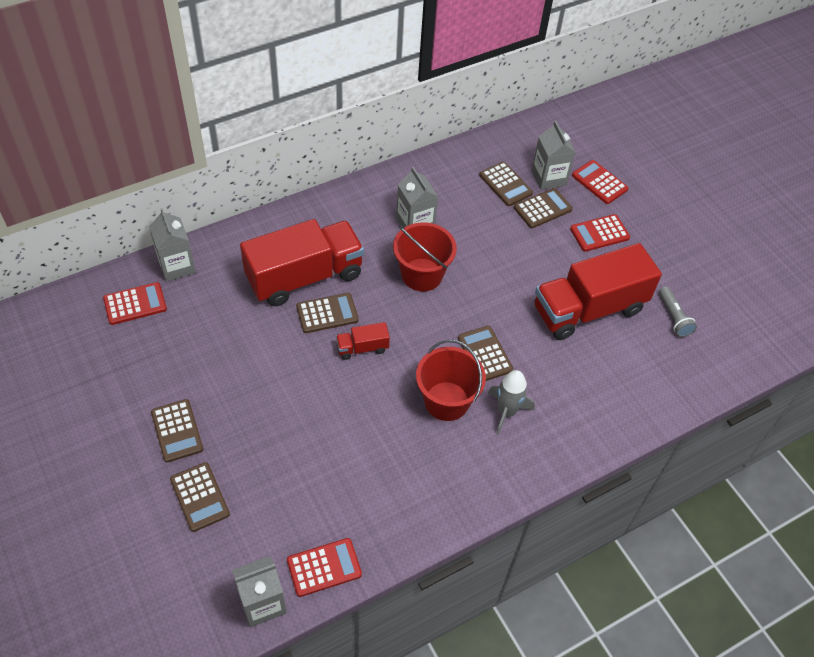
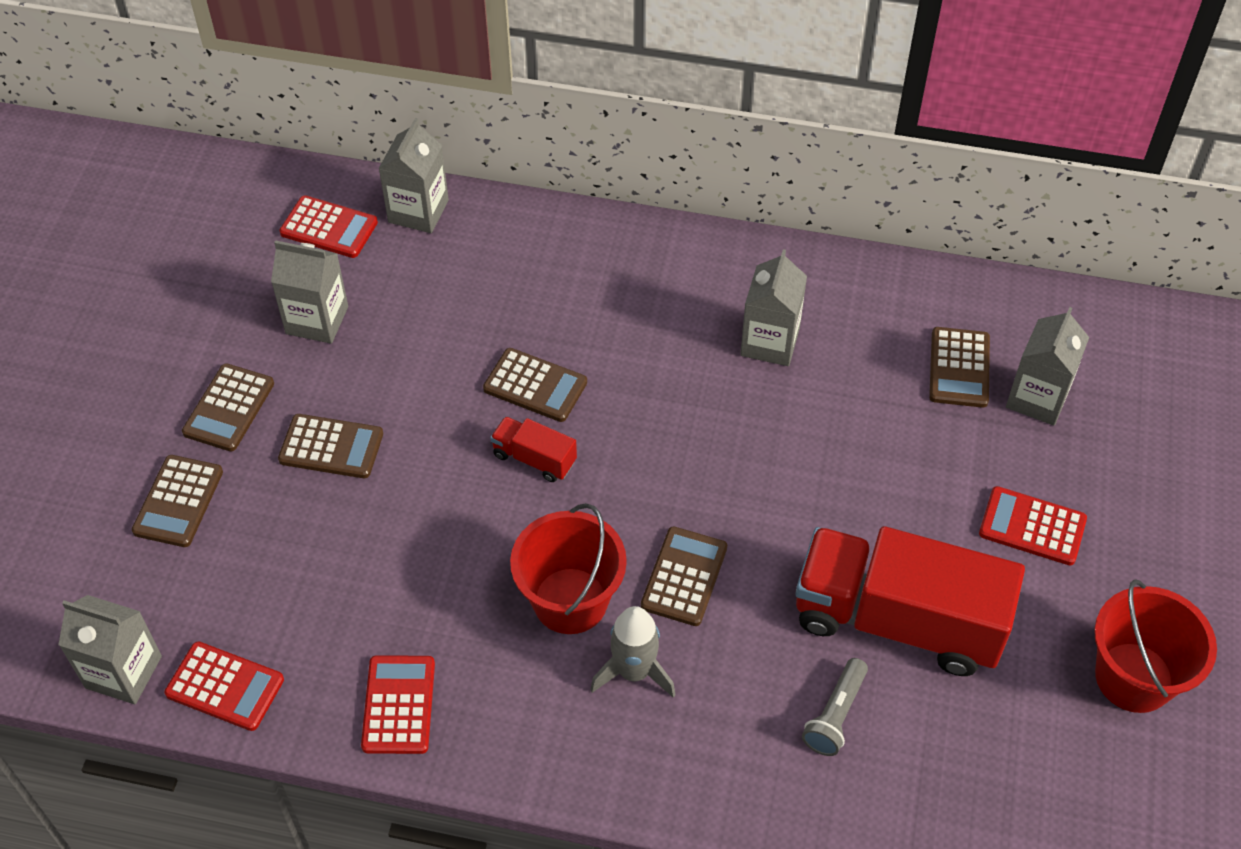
camera: 45 degrees right, 0 degrees up
(179, 355) = (317, 320): none -> grey carton
(304, 277) = (554, 321): red truck -> none
(422, 275) = (708, 416): red bucket -> red bucket (1134, 677)
(542, 209) = (980, 436): brown calculator -> brown calculator (331, 447)
(599, 182) = (1113, 454): red calculator -> red calculator (398, 705)
(673, 317) = (1020, 722): grey flashlight -> grey flashlight (835, 715)

